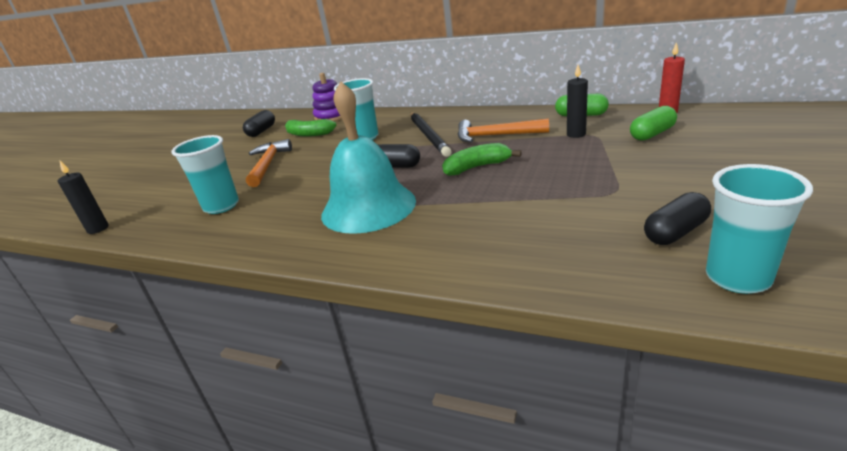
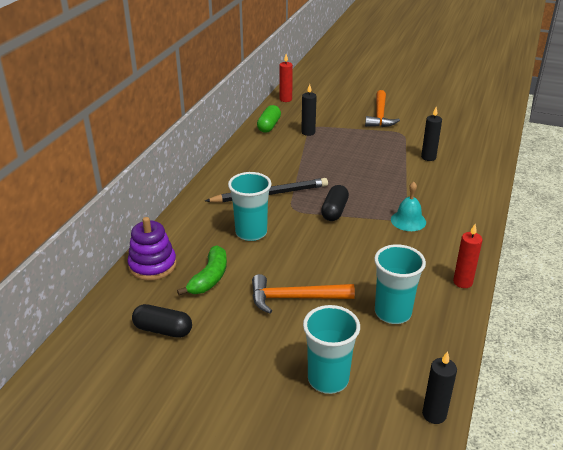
camera: 95 degrees left, 5 degrees up
(240, 244) = (462, 282): none -> red candle
(368, 207) = (408, 220): turquoise bell -> turquoise bell, size x0.46
(477, 167) = (351, 173): green banana -> none
(495, 136) = (291, 162): orange hammer -> orange hammer (380, 115)
(539, 216) = (428, 157): none -> black candle
(652, 134) = (322, 110): green capsule -> none
(675, 232) = (447, 126): black capsule -> none
(737, 278) = (484, 122): turquoise cup -> turquoise cup (328, 379)

